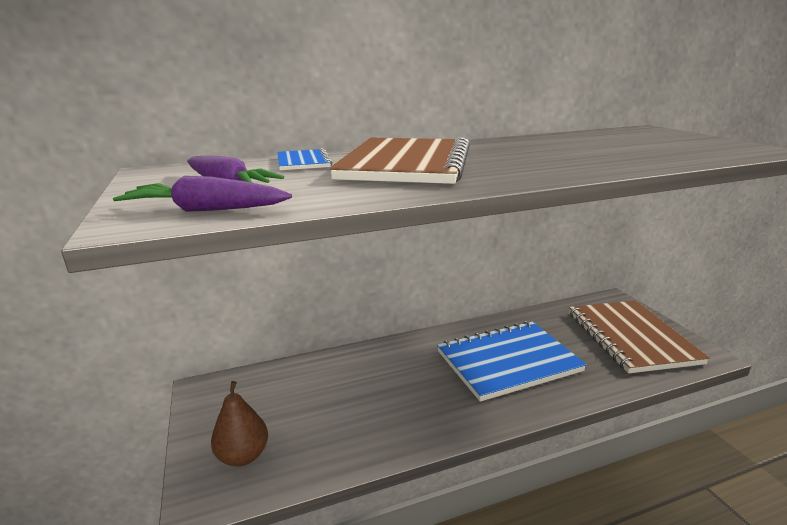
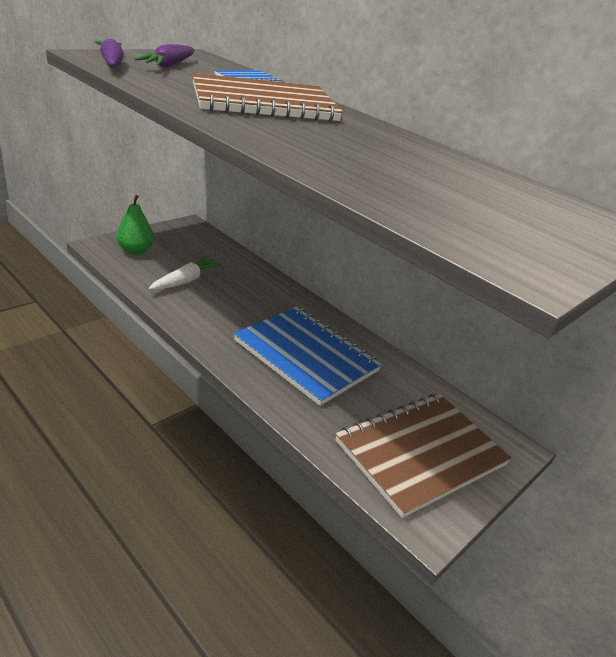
camera: 60 degrees right, 10 degrees up
(243, 456) = (135, 251): brown pear -> green pear
(345, 418) = (185, 281): none -> white carrot

